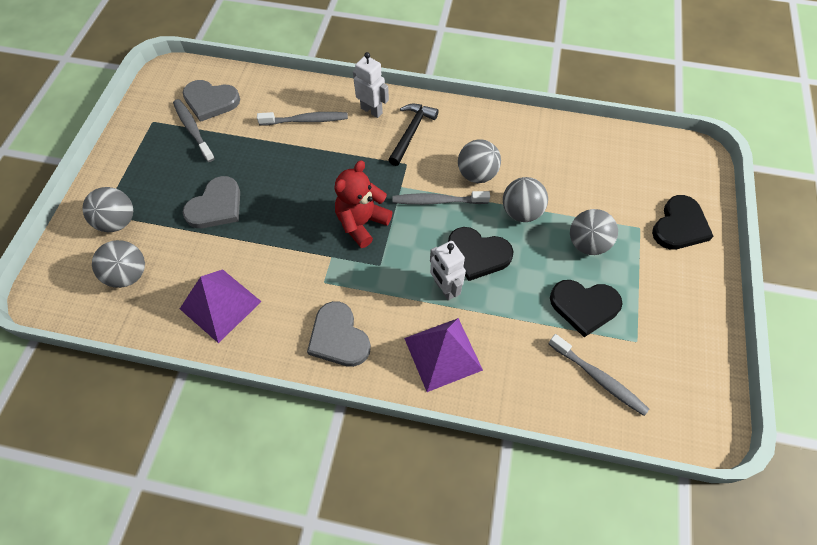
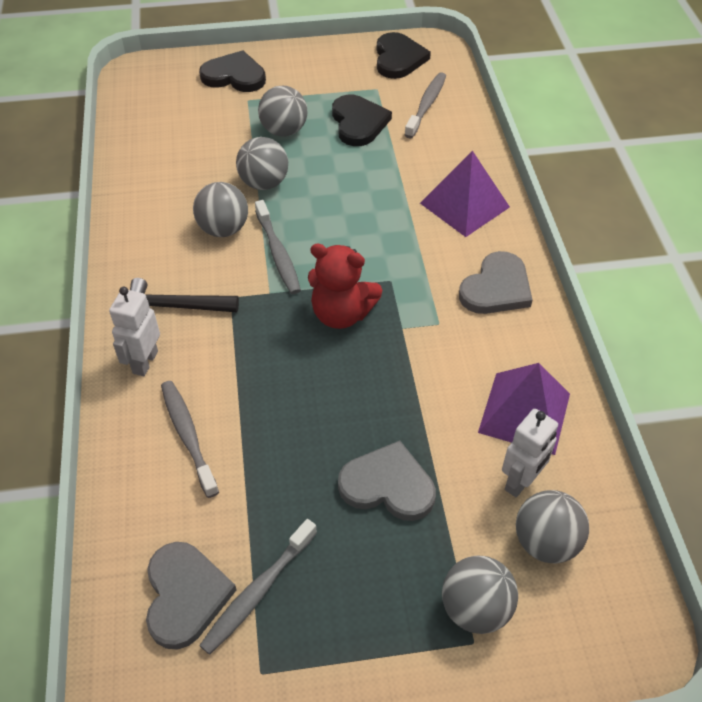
camera: 110 degrees left, 10 degrees down
(444, 288) = (391, 220): white robot -> white robot (521, 481)
(478, 254) = (336, 205): black heart -> black heart (398, 59)

